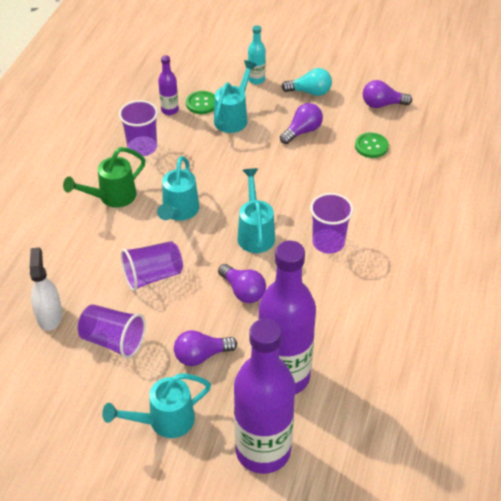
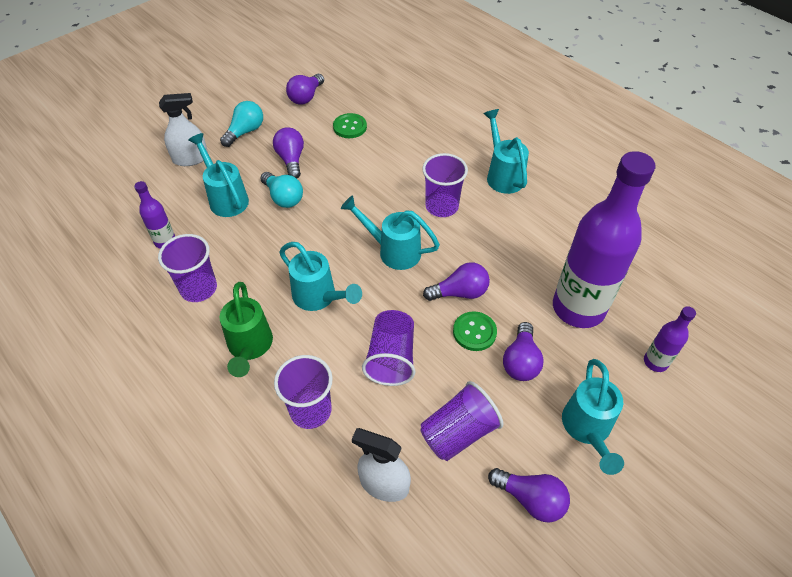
camera: 60 degrees left, 5 degrees up
(82, 252) = (310, 410): none -> purple cup
(83, 404) = (530, 499): none -> purple light bulb
(201, 103) = (182, 212): green button -> green button (474, 332)
(256, 80) = (191, 158): turquoise bottle -> white spray bottle
(259, 147) = (283, 198): none -> turquoise light bulb
(263, 451) = (655, 362): purple bottle -> purple bottle, size x0.44
(402, 268) = (502, 175): none -> turquoise watering can

